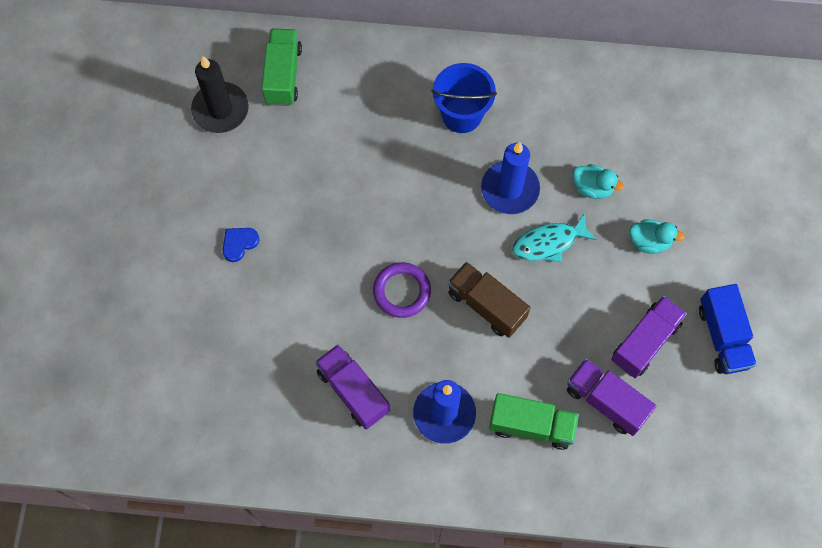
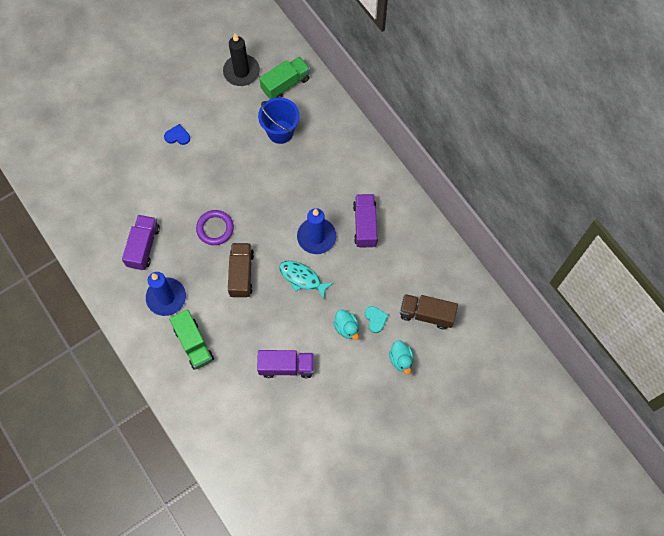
camera: 50 degrees right, 0 degrees up
(461, 115) = (338, 182): blue bucket -> blue bucket (280, 131)
(592, 187) = (353, 276): turquoise duck -> turquoise duck (401, 359)
(606, 401) = (237, 371): purple truck -> purple truck (365, 225)
(664, 204) = (375, 319): none -> turquoise heart
(701, 148) = (426, 314): none -> brown truck
(723, 336) = (323, 404): blue truck -> none

